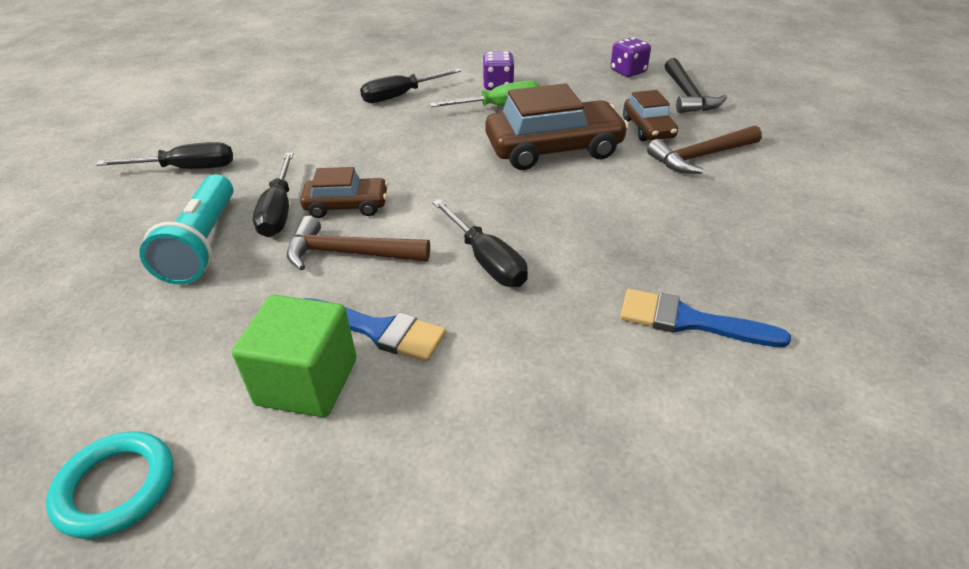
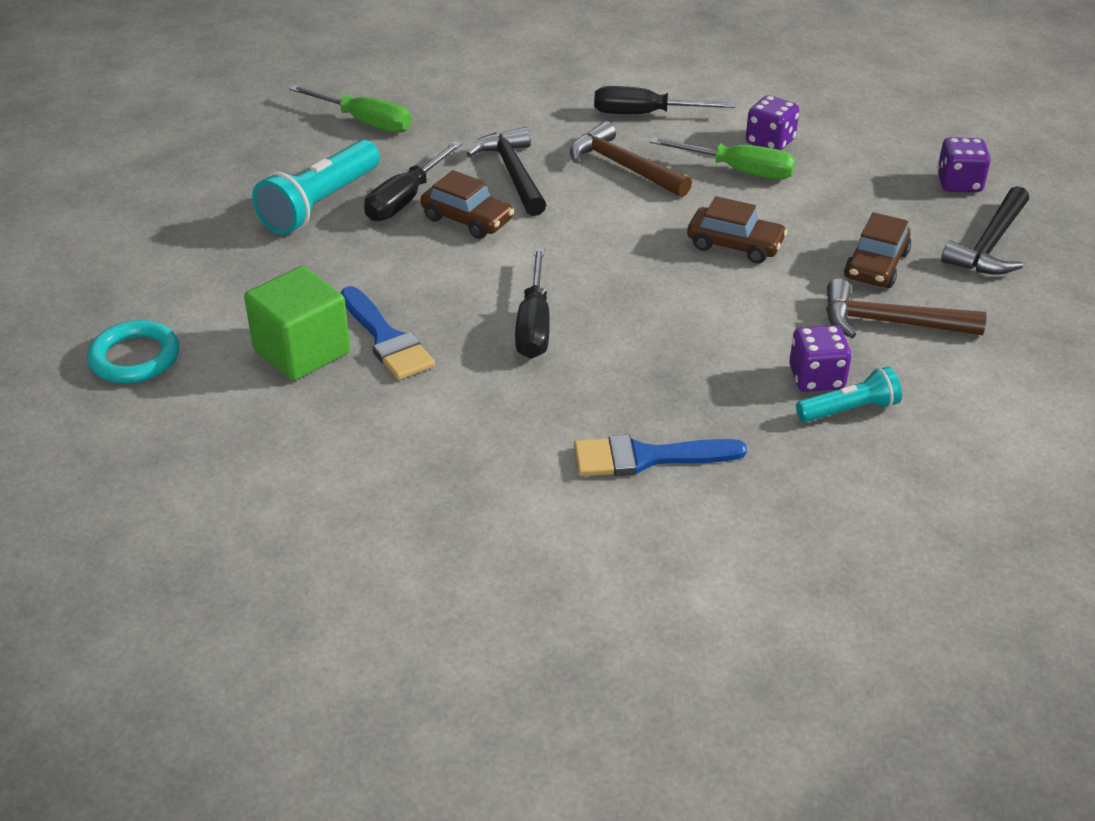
camera: 35 degrees right, 0 degrees up
(186, 169) = (365, 122): black screwdriver -> green screwdriver
(348, 162) = (513, 174): none -> black hammer
(349, 253) = (426, 265): brown hammer -> brown hammer (624, 167)
(553, 149) = (735, 245): brown car -> brown car, size x0.56
(689, 321) = (647, 457): blue brush -> blue brush turned 60 degrees counterclockwise
(710, 208) = (816, 378): none -> purple dice
(756, 219) = (849, 410): none -> turquoise flashlight

